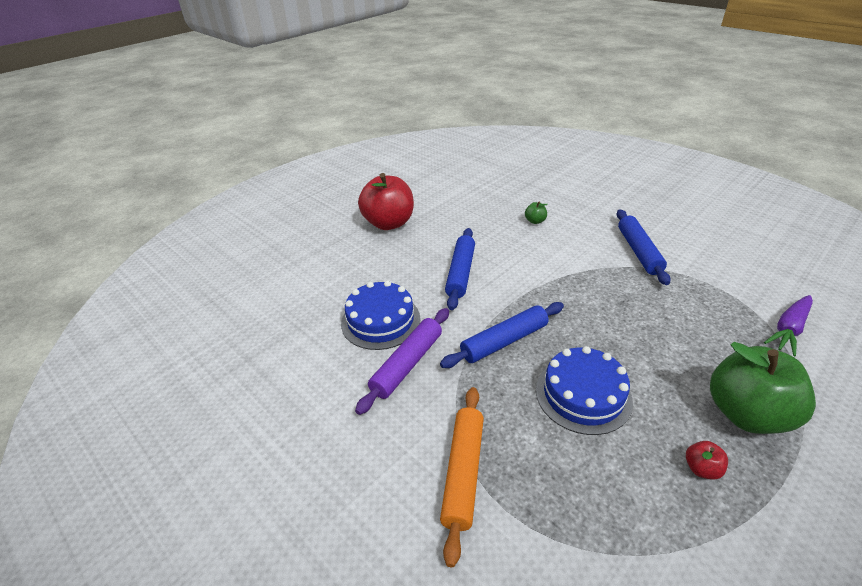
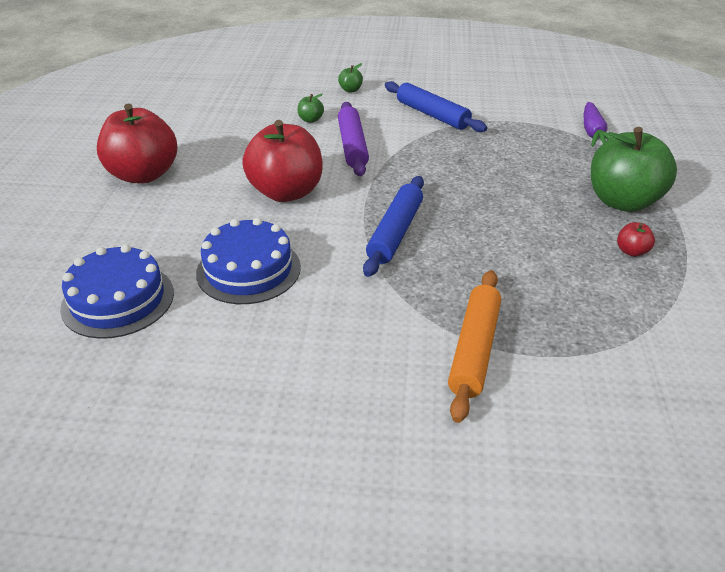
camera: 40 degrees left, 0 degrees up
(407, 364) = (323, 294): purple rolling pin -> purple rolling pin (352, 146)
(461, 273) = (286, 192): blue rolling pin -> red apple
(463, 472) = (474, 349): orange rolling pin -> orange rolling pin turned 45 degrees clockwise
(583, 395) = (504, 243): blue cake -> blue cake (118, 300)
(591, 206) = (350, 90): none -> green apple

